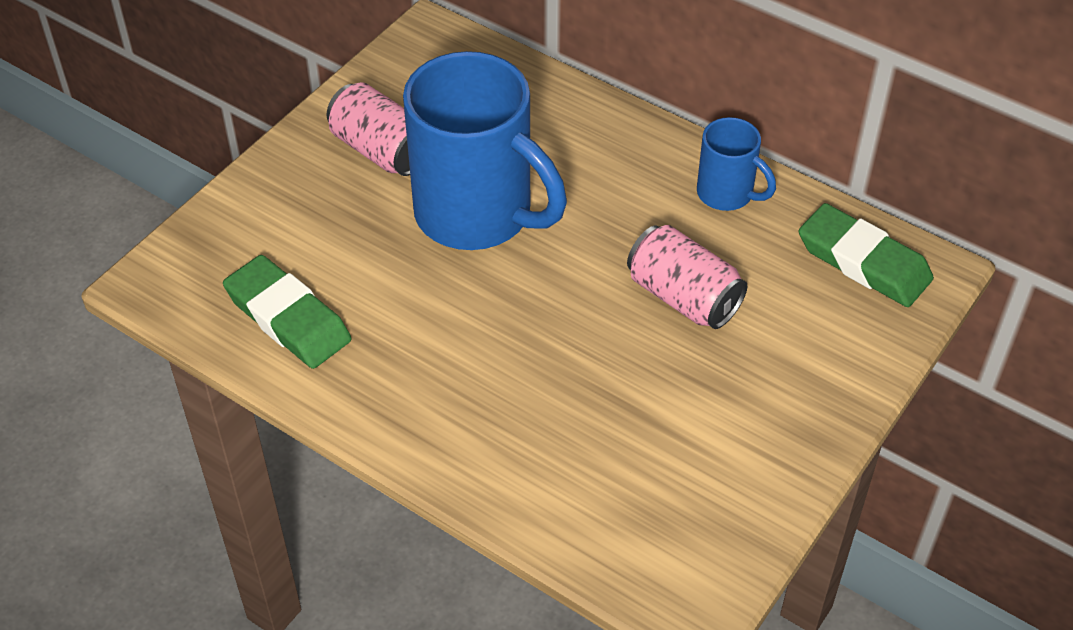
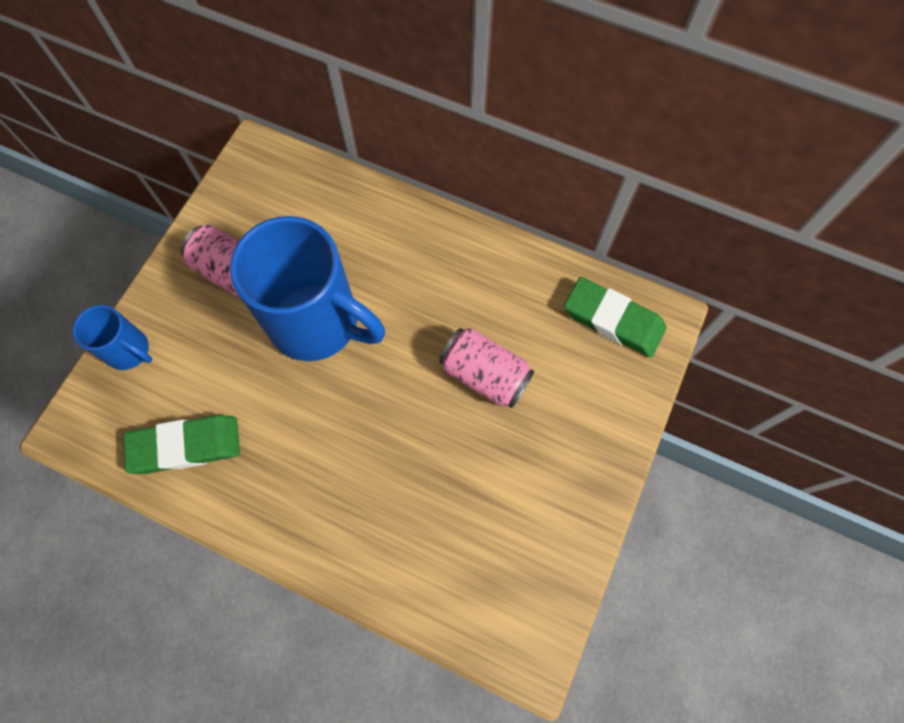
camera: 10 degrees left, 20 degrees up
(288, 318) = (185, 446): green eraser -> green eraser turned 45 degrees counterclockwise
(727, 194) = (504, 273): blue mug -> blue mug (129, 351)

